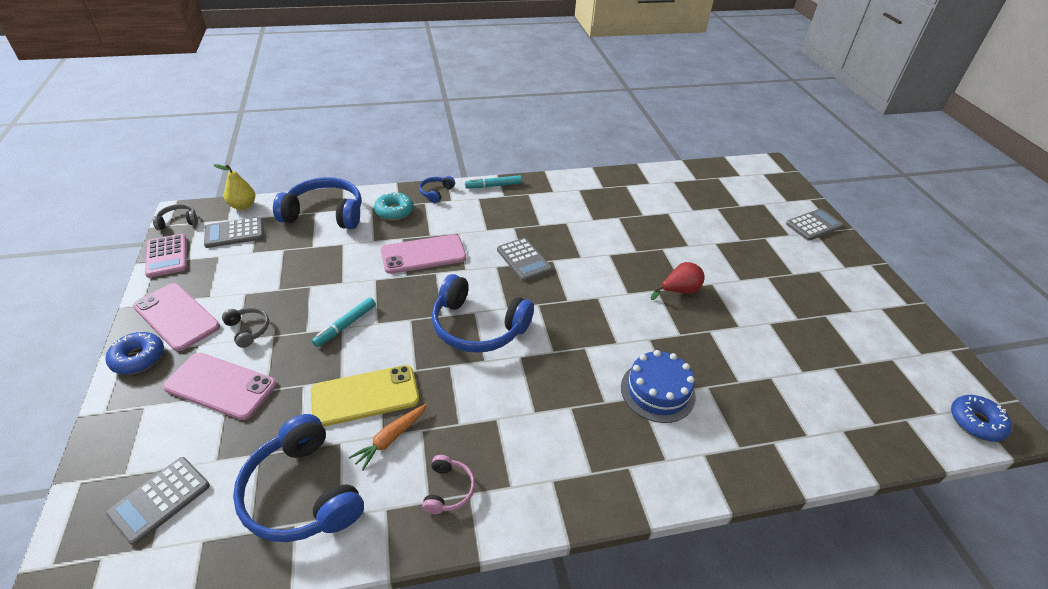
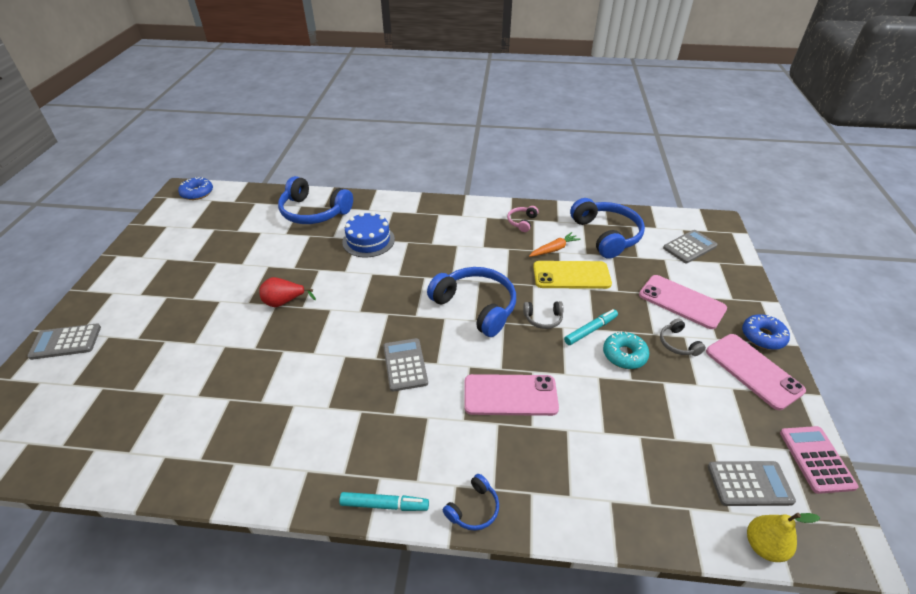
camera: 160 degrees left, 0 degrees up
(178, 221) = (844, 529): grey headphones -> grey headphones (543, 319)
(325, 213) = (635, 497): blue headphones -> blue headphones (313, 212)
(394, 211) = (538, 479): turquoise donut -> turquoise donut (624, 355)

